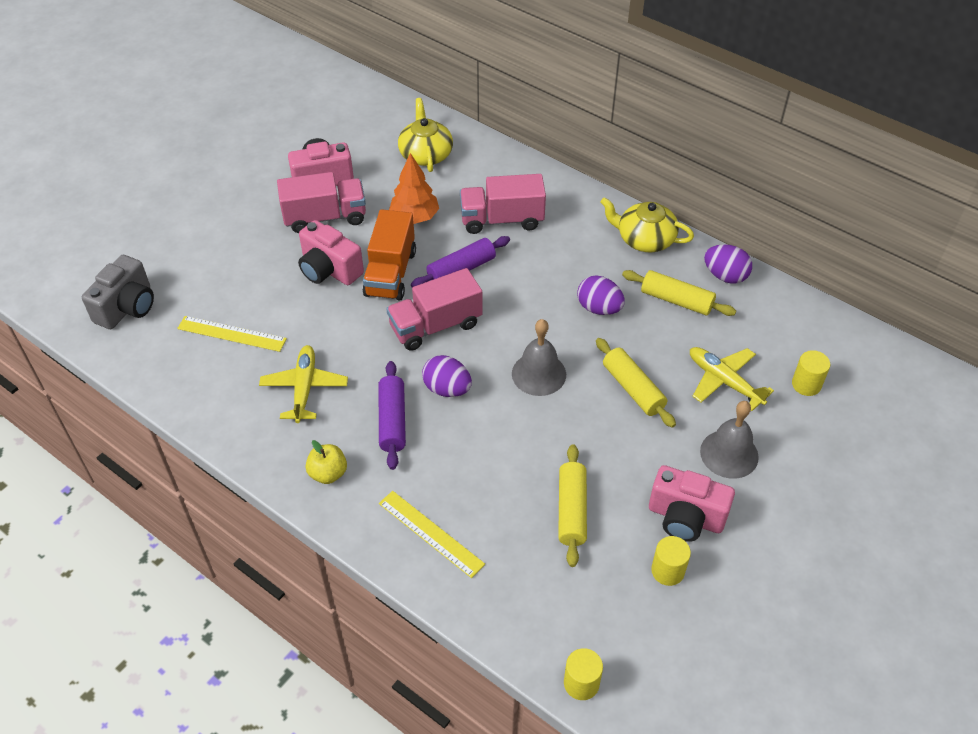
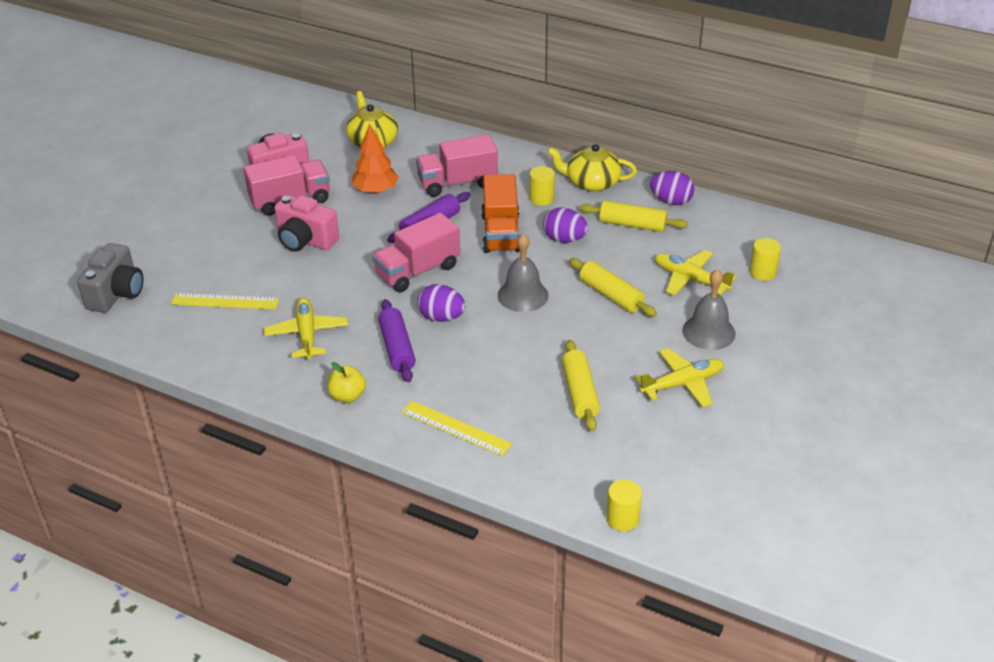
camera: 10 degrees left, 10 degrees down
(390, 273) = (364, 236): orange truck -> orange truck (501, 233)
(667, 571) = (677, 425): yellow cylinder -> yellow cylinder (541, 198)
(685, 517) = (682, 384): pink camera -> yellow plane

